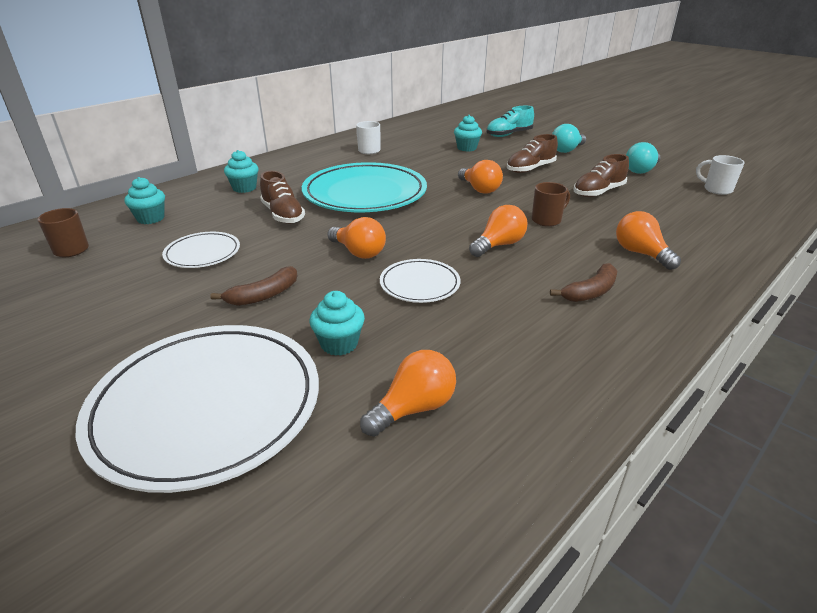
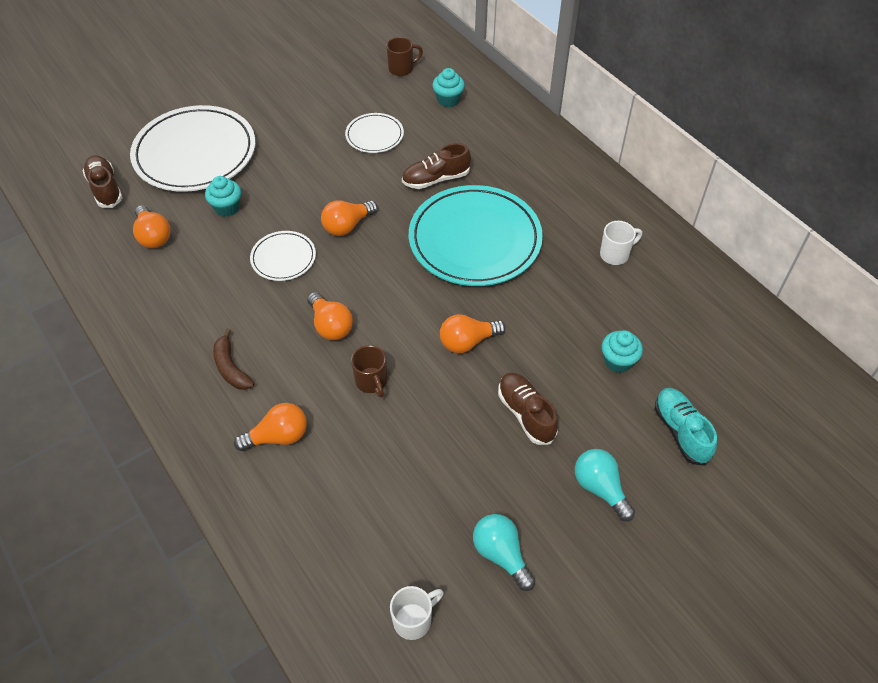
camera: 100 degrees right, 20 degrees up
(244, 188) = (506, 151): turquoise cupcake -> none
(263, 295) = (300, 171): brown banana -> none
(598, 192) = (434, 463): brown shoe -> brown shoe (105, 189)

